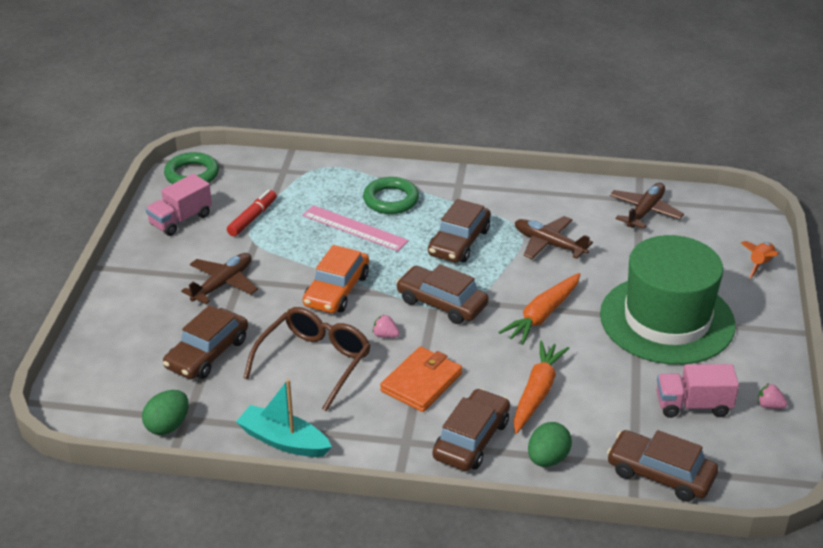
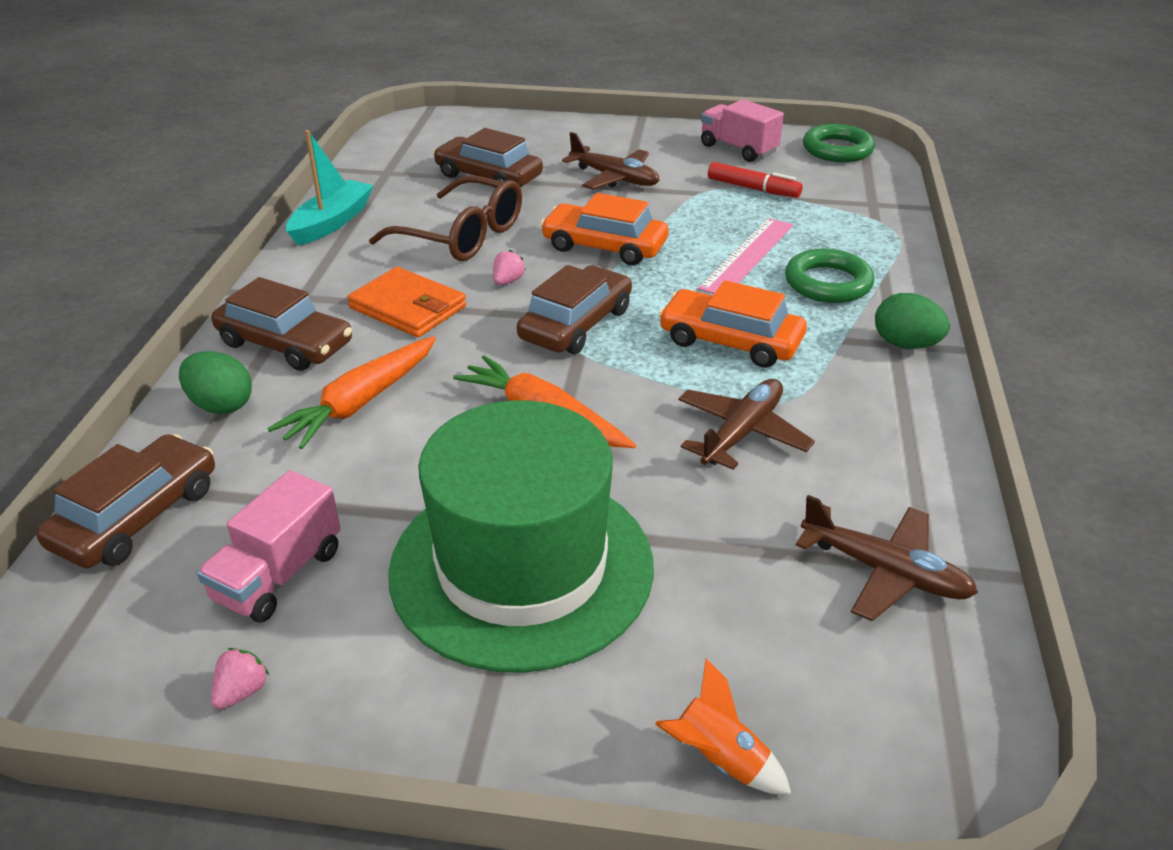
camera: 90 degrees right, 0 degrees up
(168, 426) = (377, 164): green egg -> green egg (905, 344)
(459, 242) = (730, 341): brown car -> orange car
(537, 393) = (361, 402): orange carrot -> orange carrot turned 105 degrees clockwise
(693, 405) = (278, 575): pink truck -> pink truck turned 150 degrees counterclockwise

